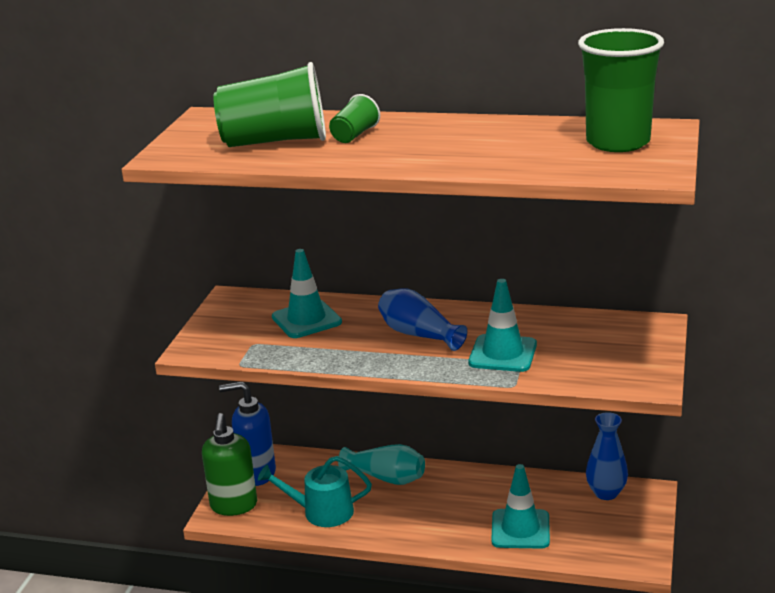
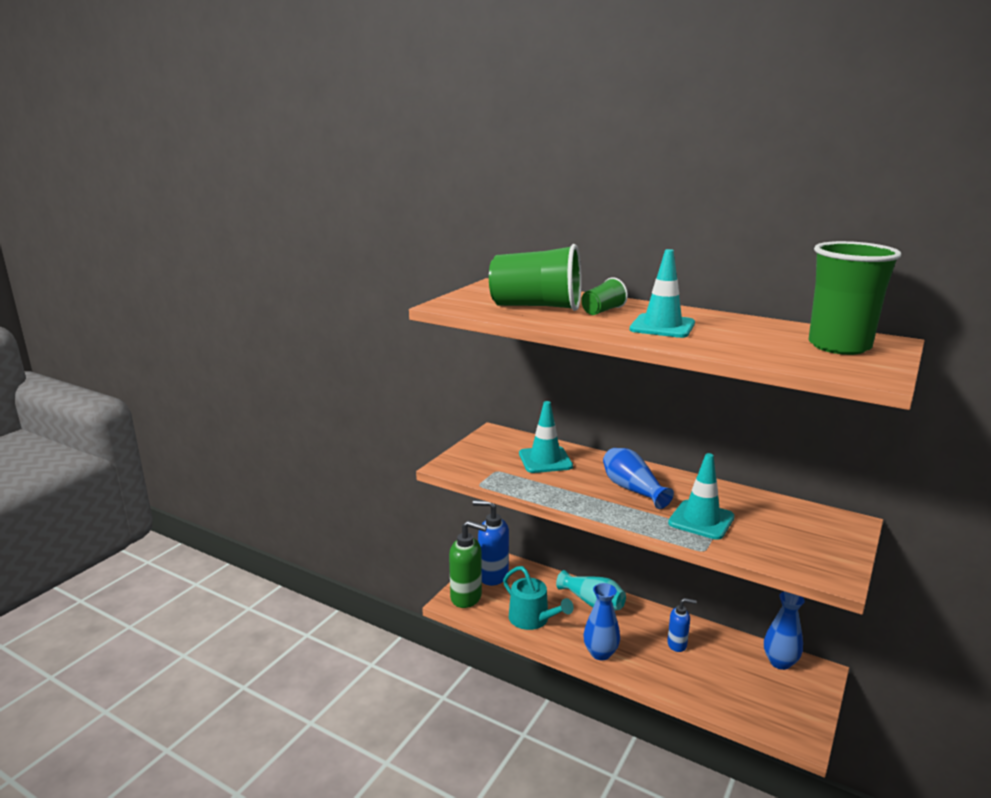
camera: 15 degrees right, 5 degrees down
(234, 506) = (466, 597): green soap dispenser -> green soap dispenser turned 90 degrees counterclockwise
(322, 512) = (532, 619): turquoise watering can -> turquoise watering can turned 150 degrees counterclockwise
(411, 530) = (600, 653): none -> blue vase
(493, 501) = (677, 644): none -> blue soap dispenser
(520, 529) = (695, 677): turquoise traffic cone -> turquoise traffic cone (662, 326)

